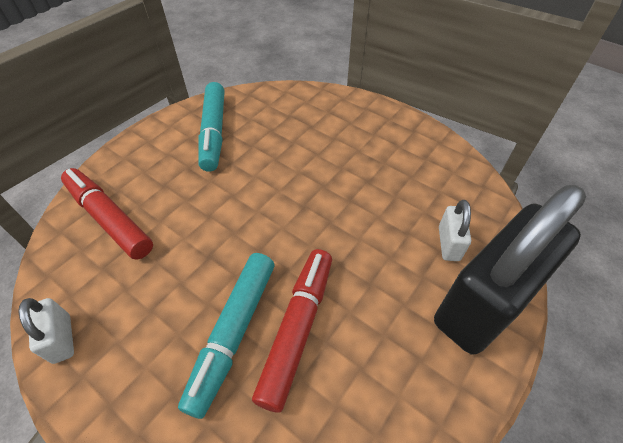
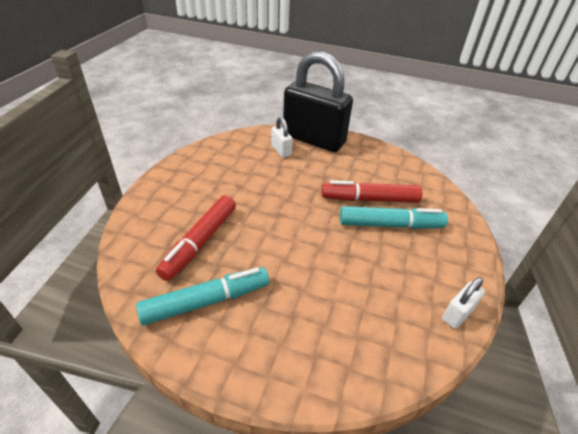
camera: 110 degrees left, 10 degrees down
(109, 218) = (350, 342): red marker -> red marker (200, 242)
(448, 243) = (281, 150): white padlock -> white padlock turned 75 degrees clockwise

